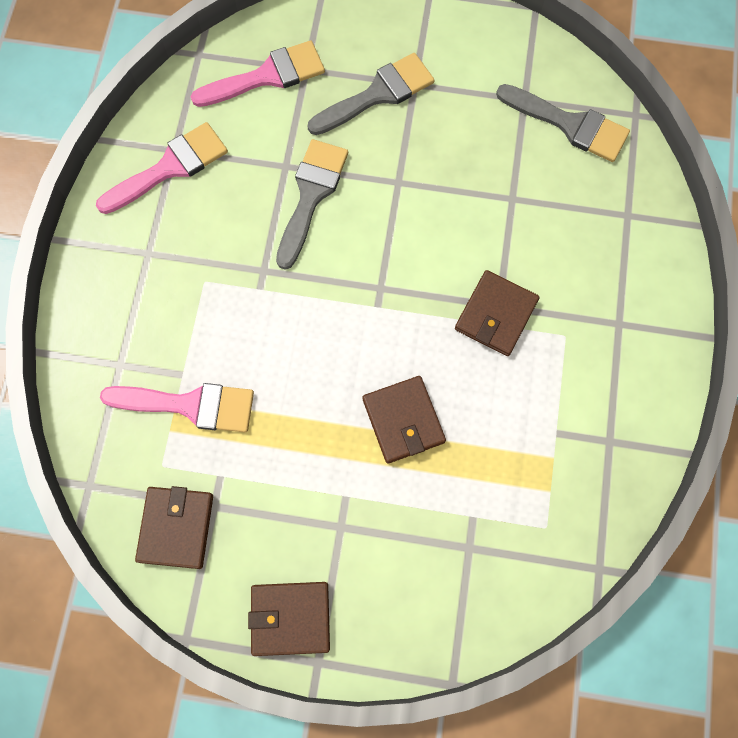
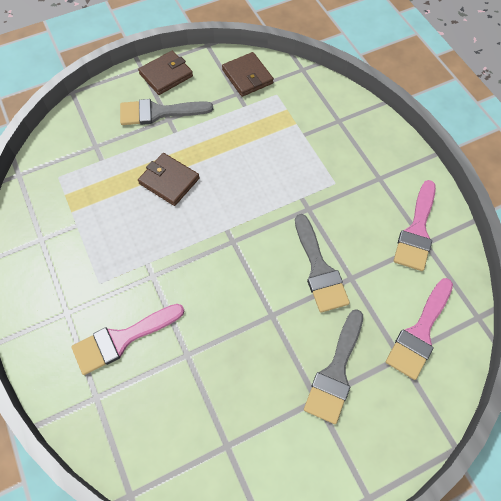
camera: 145 degrees right, 10 degrees down
(190, 405) = (286, 124): pink brush -> pink brush (122, 339)
(496, 315) = (151, 269): brown wallet -> none
(570, 124) = (179, 447): grey brush -> grey brush (158, 112)

